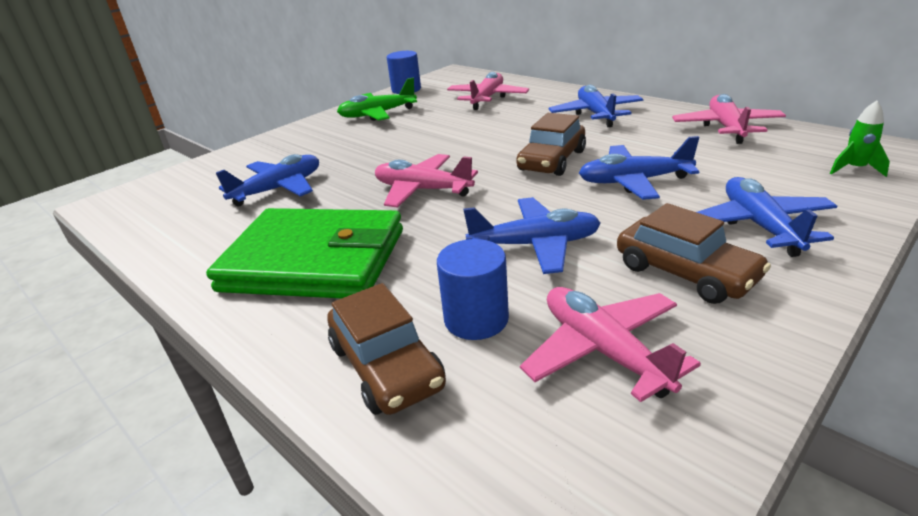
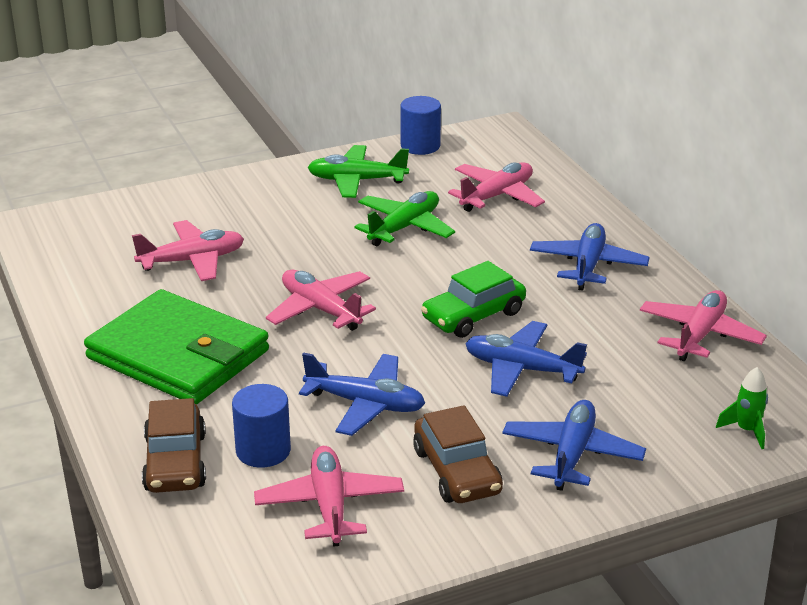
camera: 20 degrees right, 0 degrees up
(278, 189) = (192, 261): blue plane -> pink plane
(439, 128) = (404, 227): none -> green plane
(552, 160) = (473, 316): brown car -> green car

